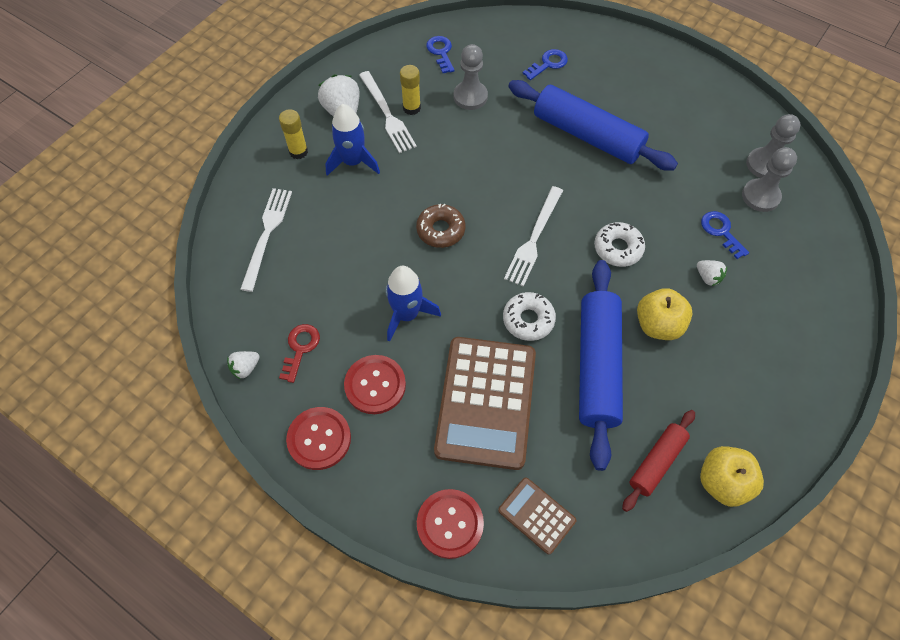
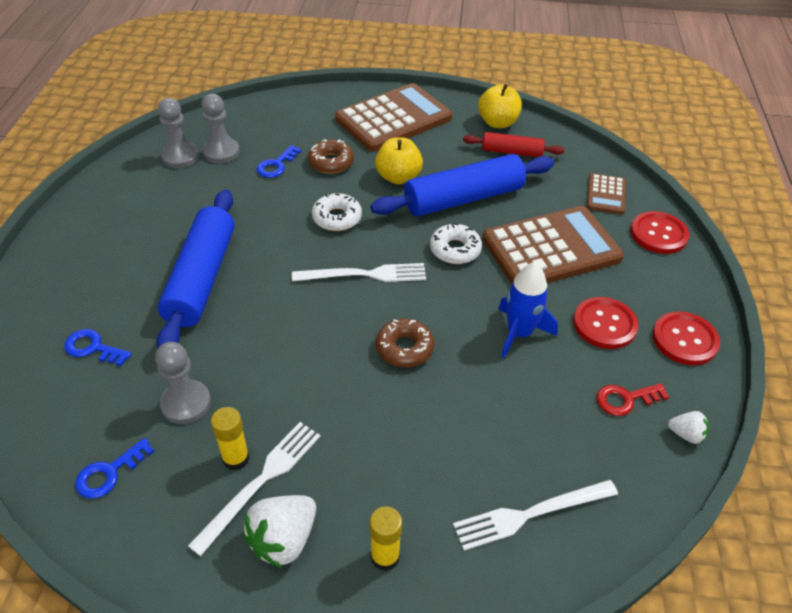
camera: 120 degrees left, 15 degrees down
(353, 162) = (363, 479): blue rocket -> none
(708, 277) = (331, 162): white strawberry -> brown donut
(770, 370) = (393, 119): none -> brown calculator

